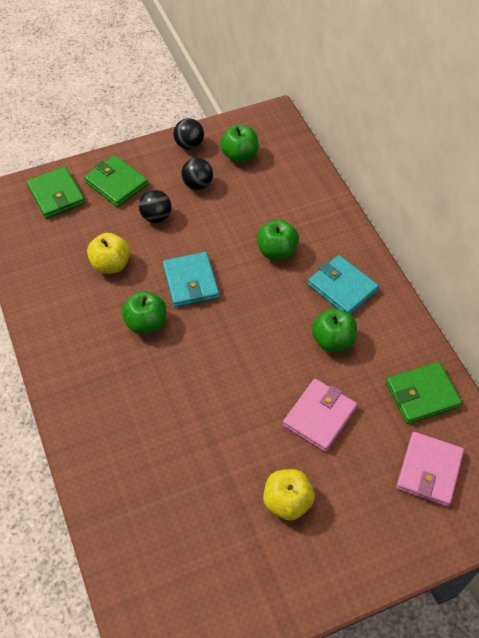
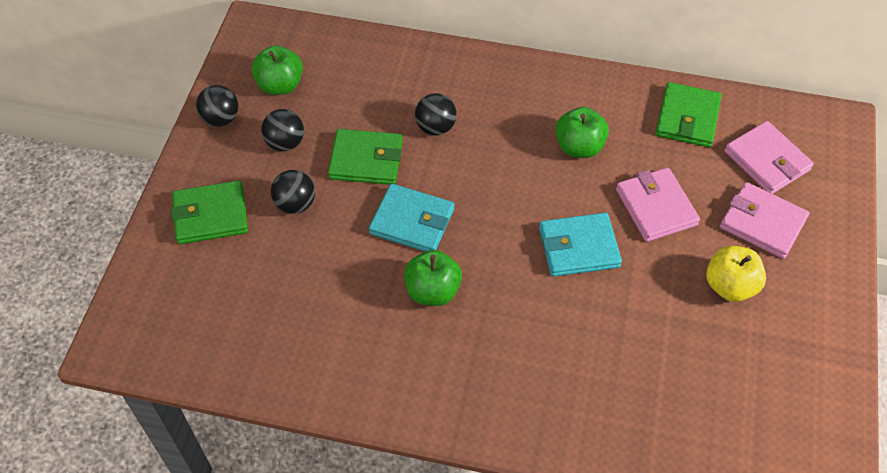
camera: 55 degrees left, 0 degrees up
(56, 195) = (170, 283): green wallet -> green wallet (366, 160)
(111, 264) = (324, 282): yellow apple -> none
(277, 251) = (435, 127): green apple -> black ball
(342, 287) = (524, 103): turquoise wallet -> turquoise wallet (578, 247)
(364, 496) = (762, 223): none -> pink wallet

